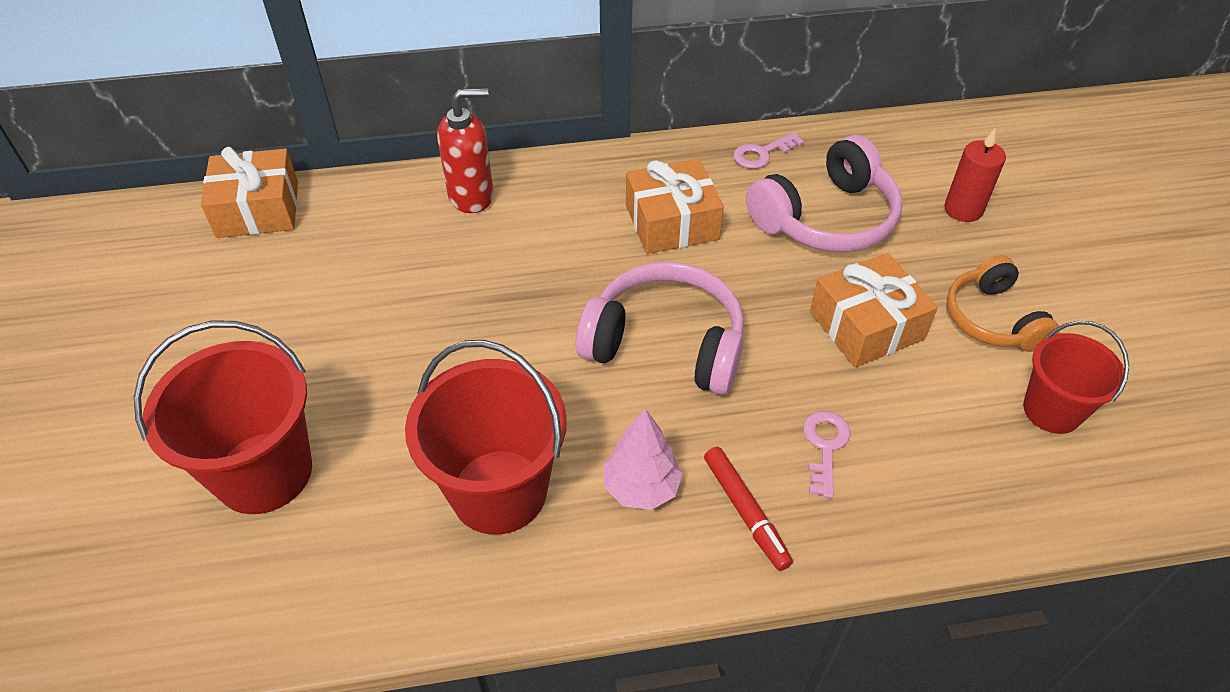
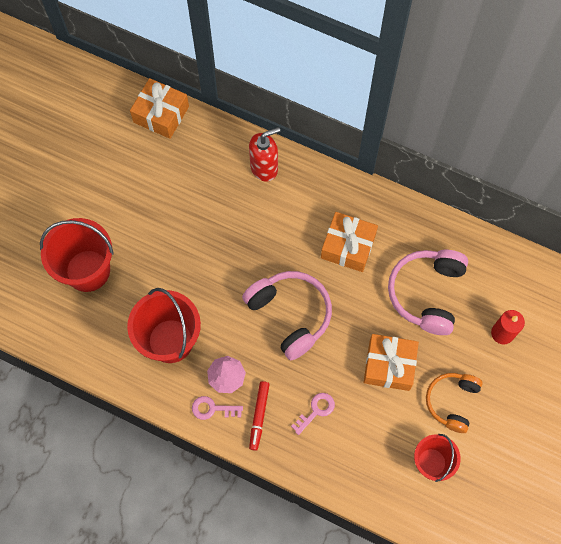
camera: 35 degrees right, 20 degrees up
(471, 196) = (264, 168): red soap dispenser -> red soap dispenser turned 45 degrees counterclockwise
(762, 153) = (431, 230): pink key -> pink key (213, 409)
(826, 218) = (426, 293): pink headphones -> pink headphones turned 105 degrees clockwise

